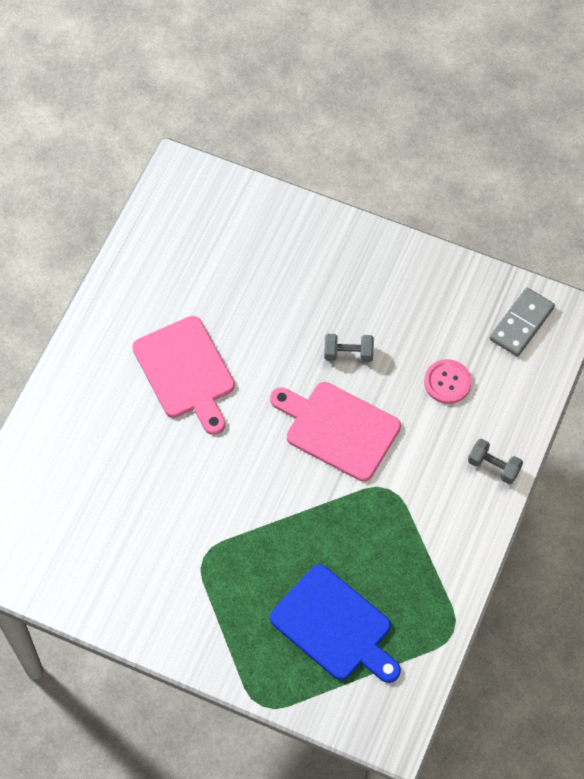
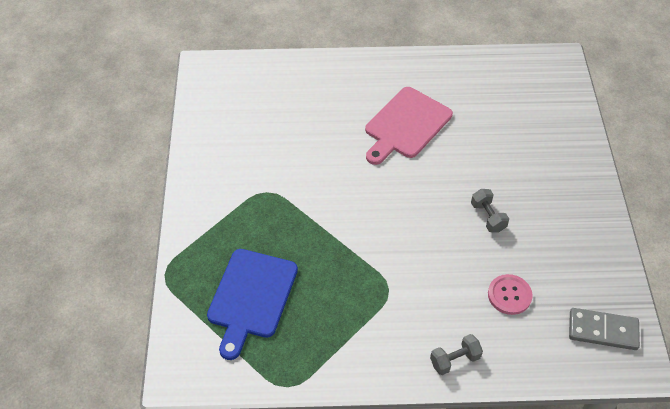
camera: 65 degrees right, 10 degrees down
(338, 429) = (419, 235): pink cutting board -> none
(493, 466) = (454, 360): grey dumbbell -> grey dumbbell turned 60 degrees clockwise

